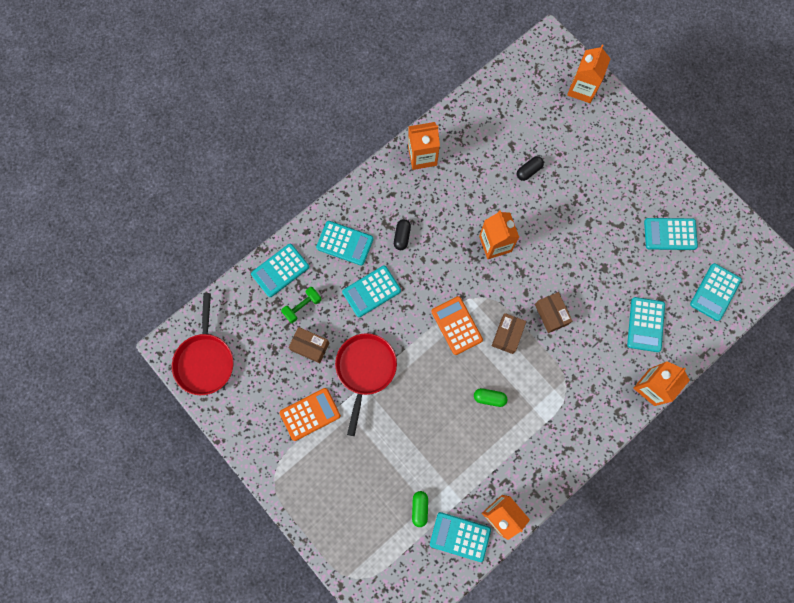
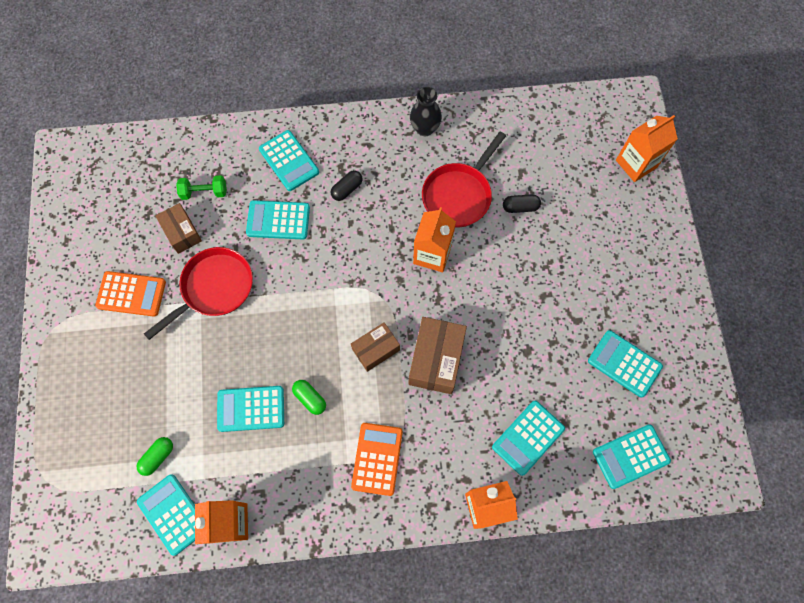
camera: 35 degrees right, 5 degrees down
(205, 360) = (81, 182): red pan -> red pan (459, 195)
(280, 270) = (211, 147): turquoise calculator -> turquoise calculator (251, 409)
(422, 156) = (425, 128): orange carton -> black vase
(456, 325) = (333, 306): orange calculator -> orange calculator (377, 459)
(551, 314) = (436, 360): brown box -> brown box, size x1.56

